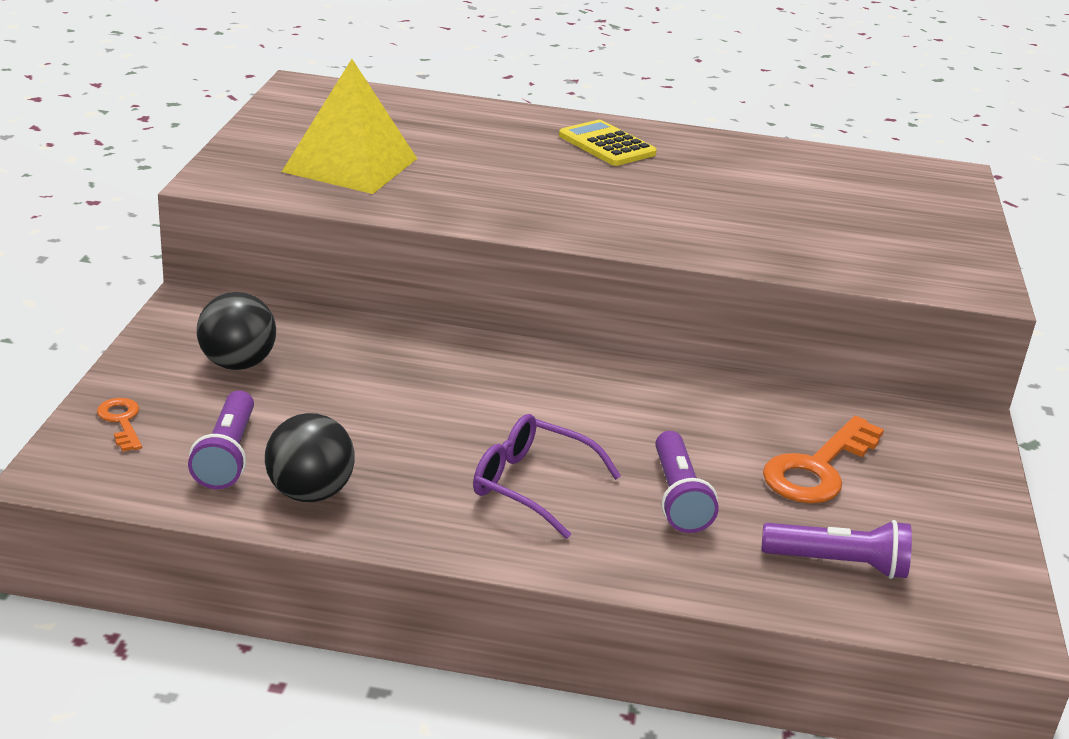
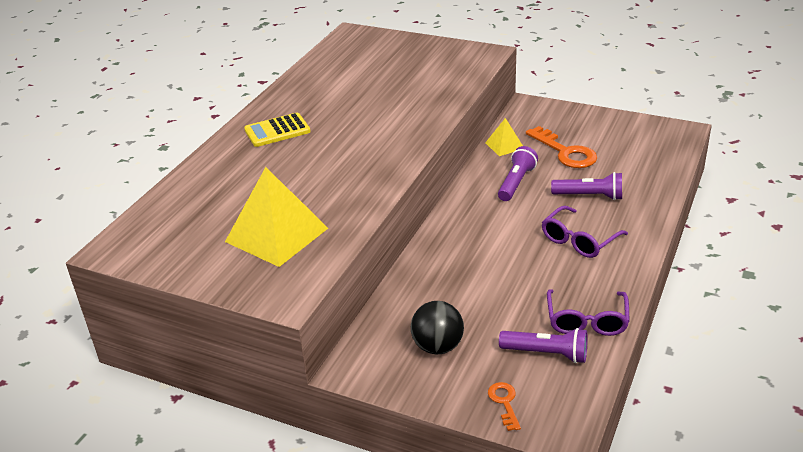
camera: 70 degrees left, 5 degrees up
(121, 421) = (504, 402): orange key -> orange key turned 90 degrees clockwise
(310, 493) = (587, 321): black ball -> purple glasses
(801, 401) = (504, 145): none -> yellow pyramid
(838, 564) = (641, 161): purple flashlight -> purple flashlight (516, 183)

